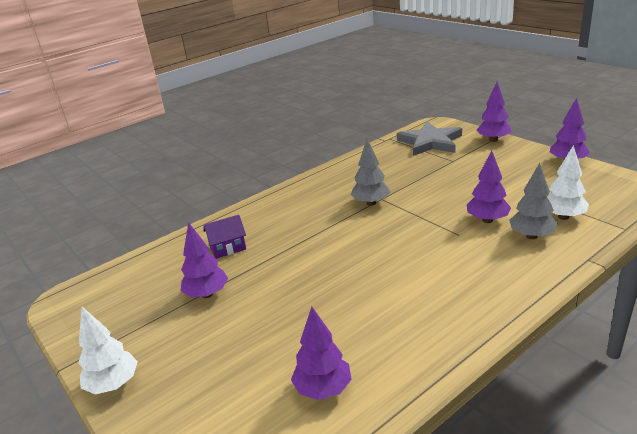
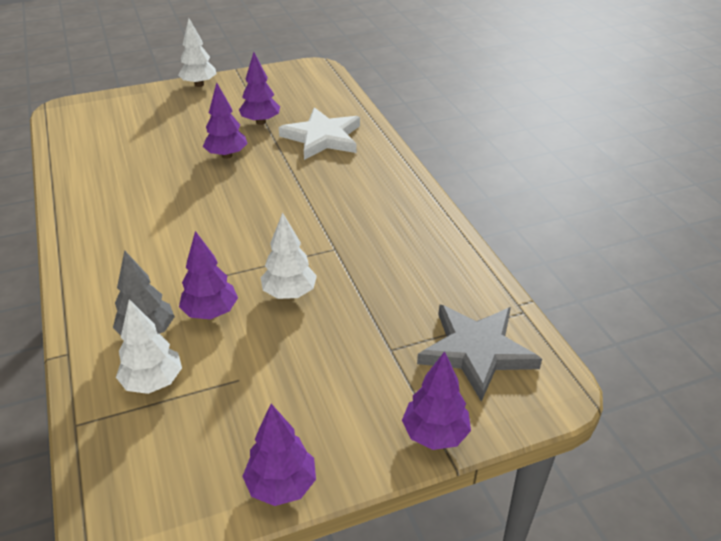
camera: 105 degrees right, 10 degrees up
(227, 248) = (322, 138): purple house -> white star
(323, 389) = (104, 153): purple tree -> purple tree (227, 155)
(371, 203) = (331, 238): grey tree -> none
(440, 200) = (289, 293): none -> white tree

